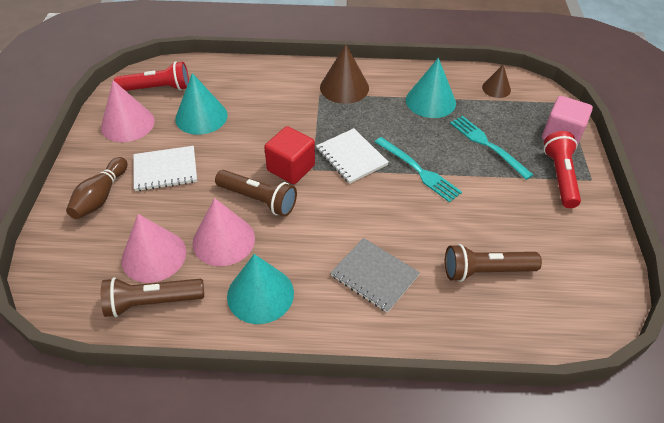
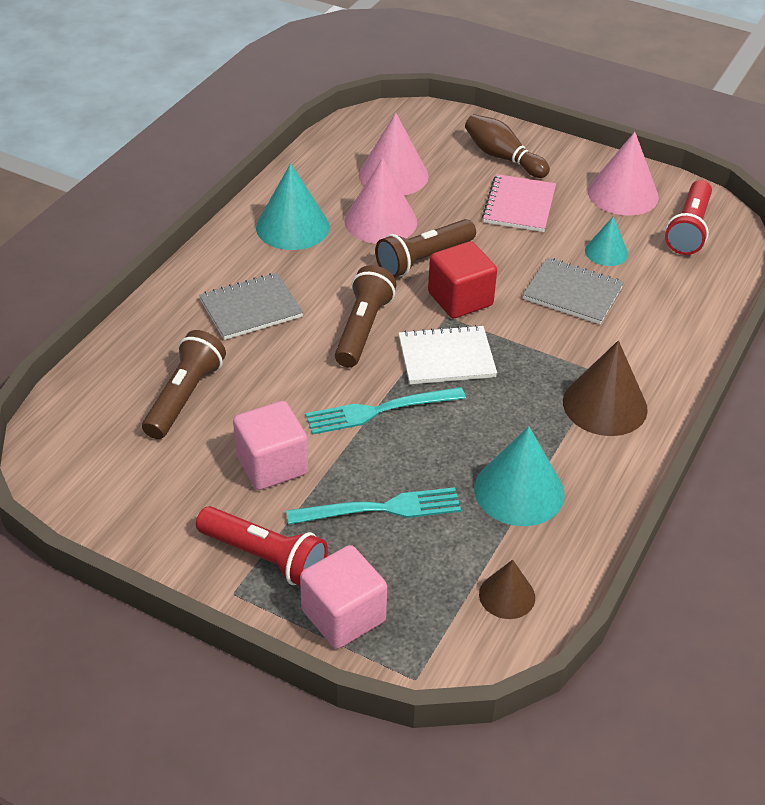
camera: 115 degrees right, 5 degrees down
(152, 302) = (336, 164): brown flashlight -> brown flashlight (363, 329)
(165, 170) = (519, 205): white notebook -> pink notebook
(201, 117) = (606, 252): turquoise cone -> turquoise cone, size x0.58
(253, 121) = (572, 293): none -> grey notebook
(499, 201) = (272, 465): none -> pink cube

